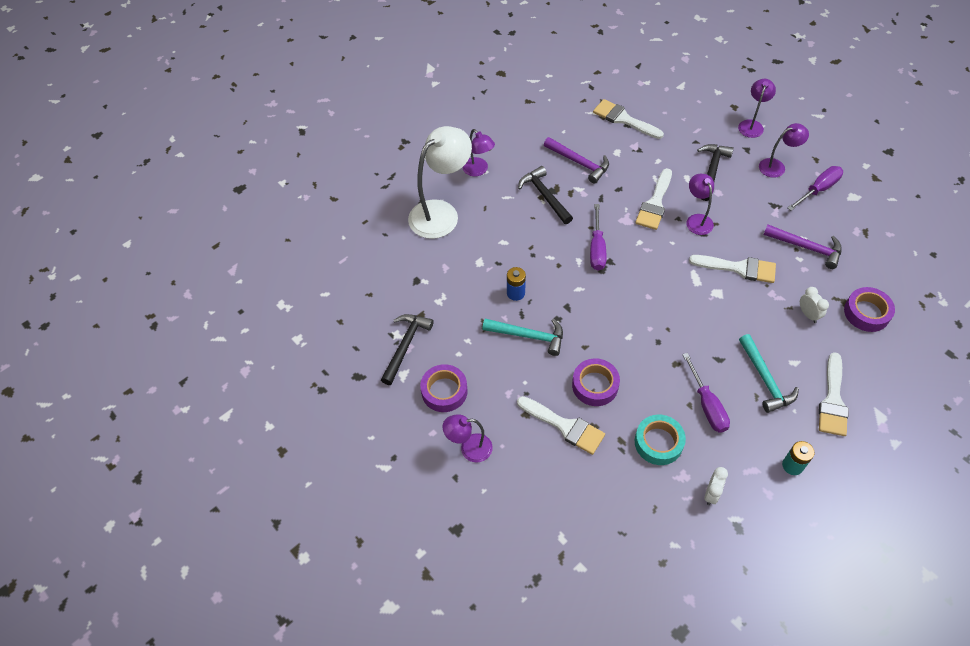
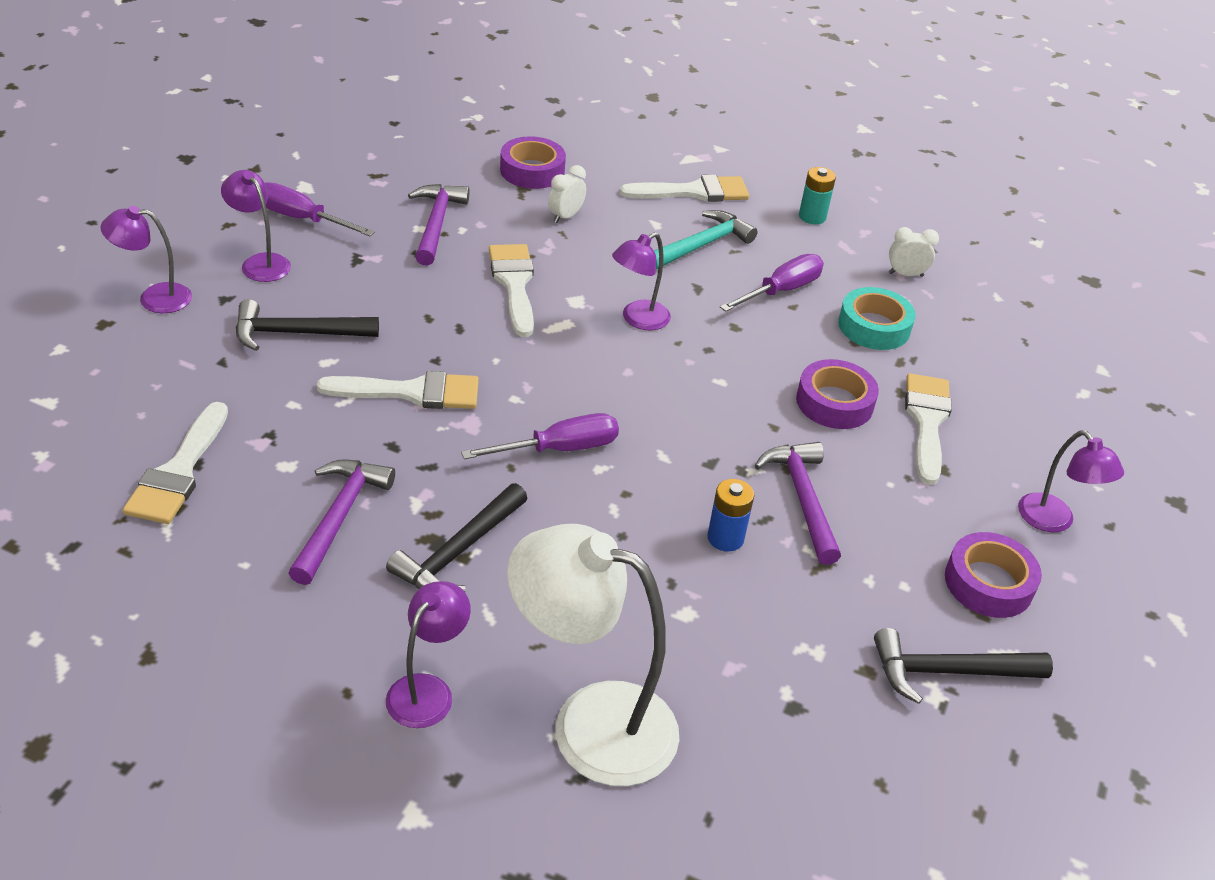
camera: 120 degrees left, 15 degrees down
(528, 336) = (802, 499): turquoise hammer -> purple hammer
(697, 220) = (429, 338): purple lamp -> purple lamp (638, 319)

